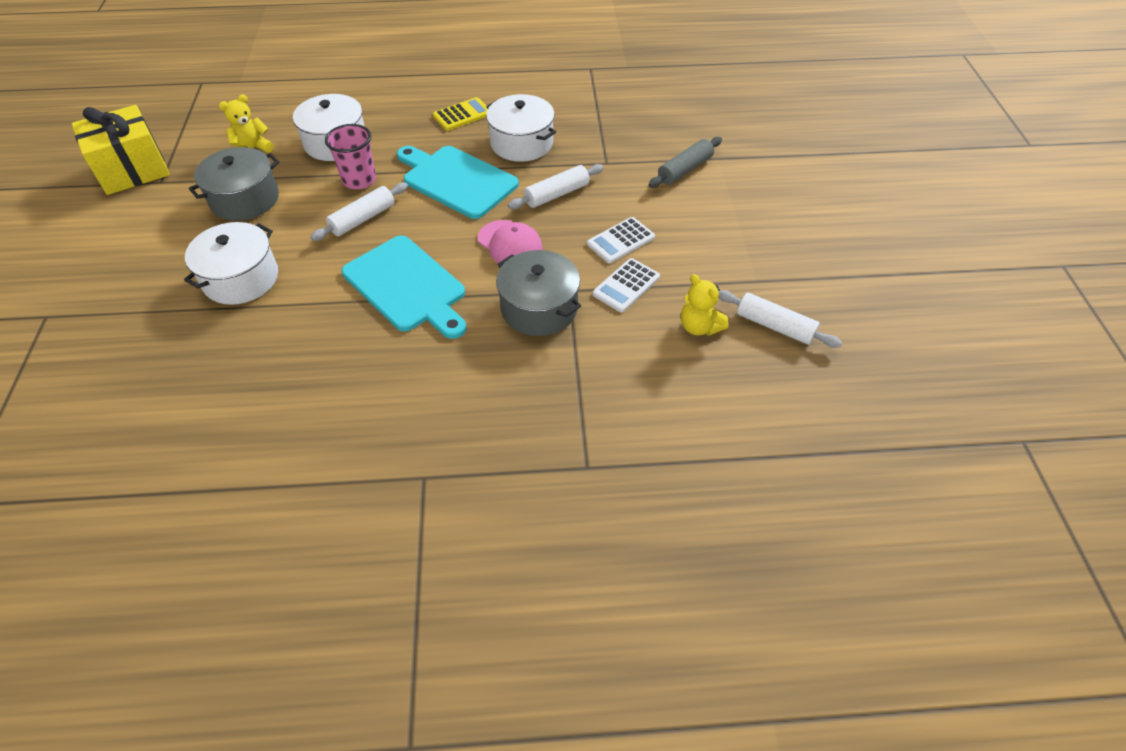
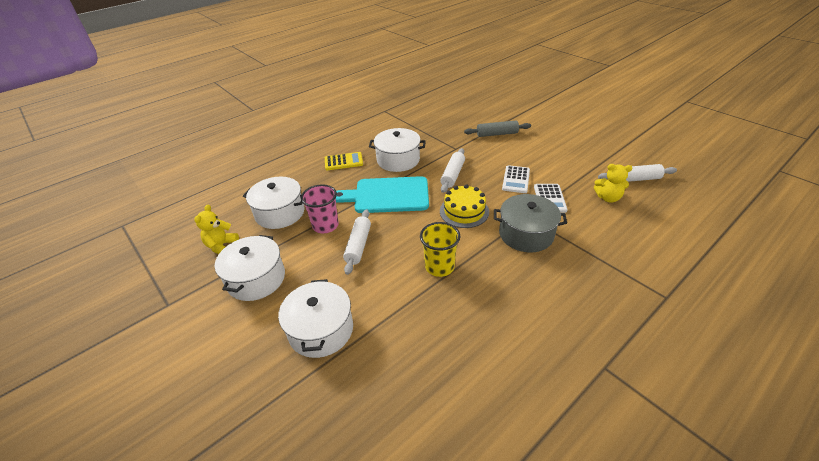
camera: 35 degrees left, 10 degrees down
(133, 170) = (130, 310): yellow gift -> none
(245, 199) = (256, 279): grey pot -> white pot
(407, 286) = (439, 267): turquoise cutting board -> yellow cup
(462, 115) = (343, 162): yellow calculator -> yellow calculator turned 60 degrees clockwise
(510, 244) = (464, 211): pink cap -> yellow cake
(685, 170) = (497, 134): grey rolling pin -> grey rolling pin turned 75 degrees clockwise

